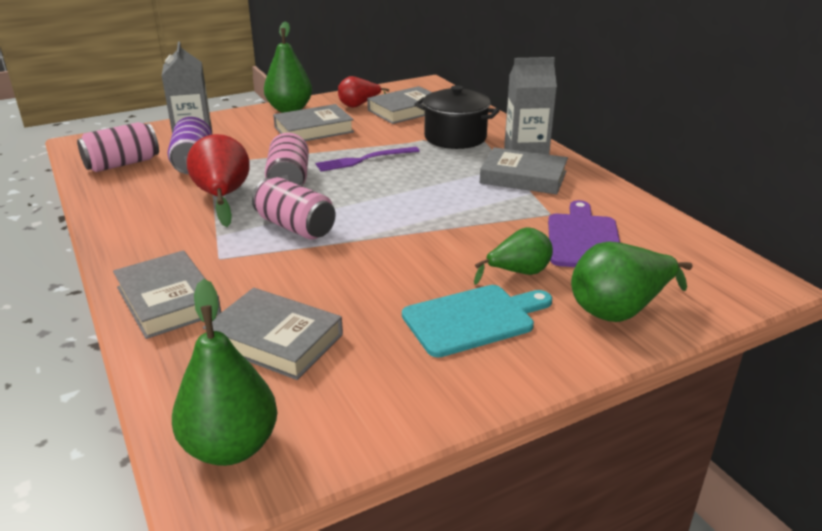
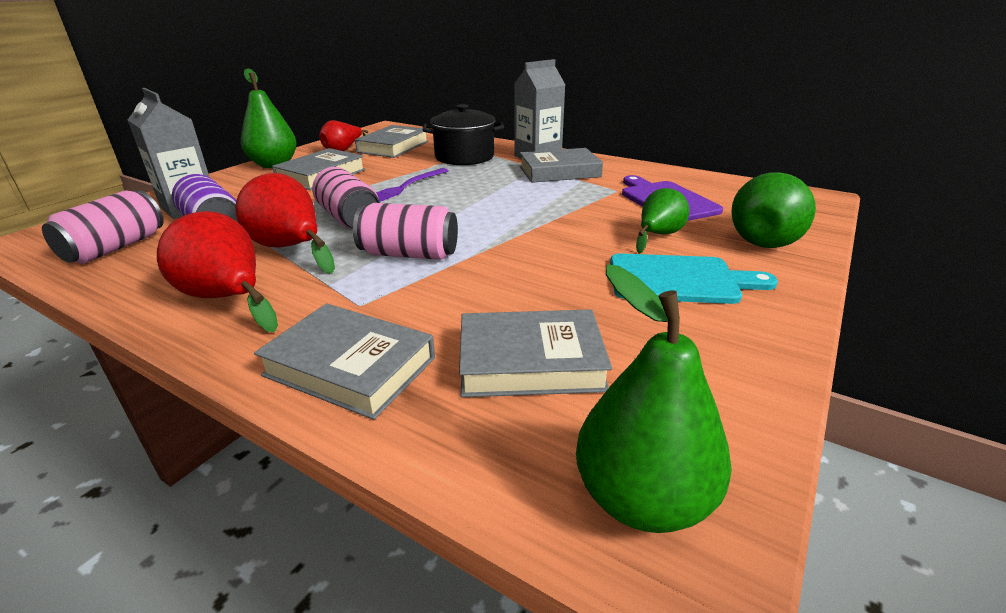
camera: 30 degrees left, 0 degrees up
(149, 226) = (228, 299): none -> red pear
(473, 319) = (679, 280): turquoise cutting board -> turquoise cutting board turned 60 degrees clockwise

